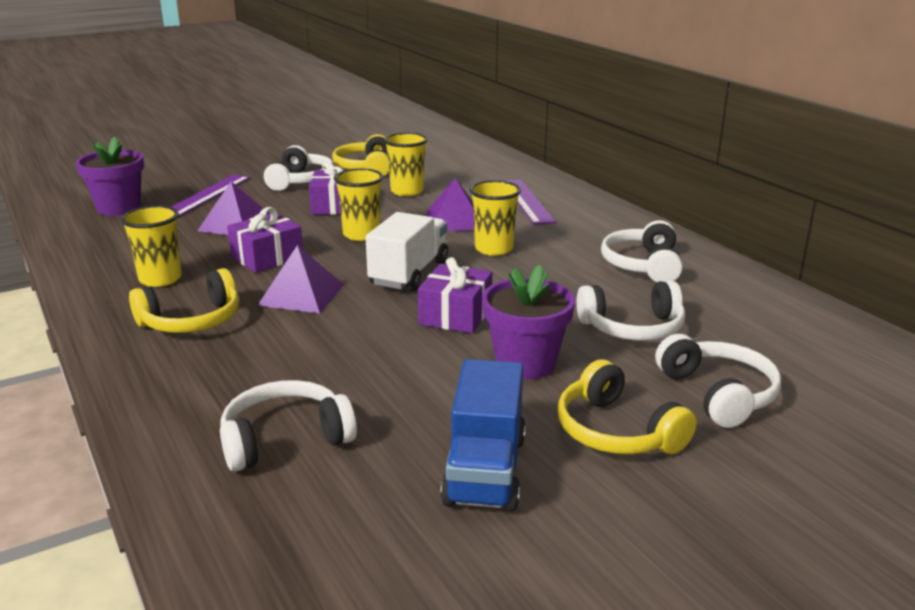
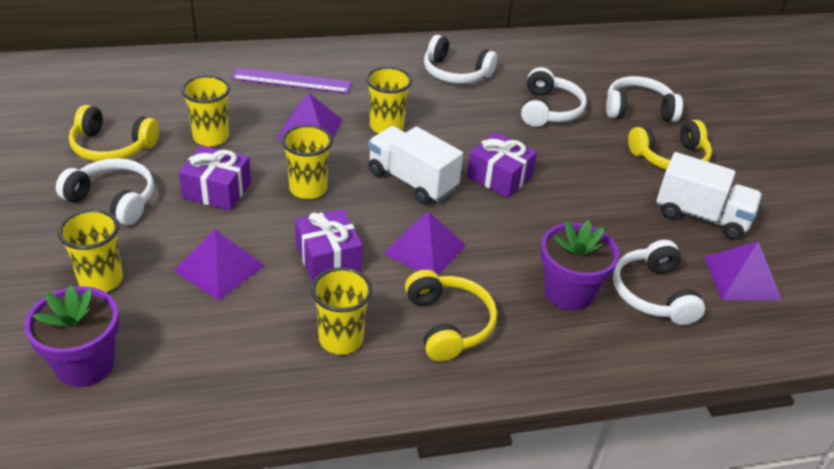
camera: 75 degrees left, 15 degrees up
(207, 195) = (101, 280): purple ruler -> yellow cup
(354, 518) = (742, 278): none -> purple pyramid
(485, 470) = (701, 216): blue truck -> white truck
(525, 363) = (582, 166): purple flower pot -> purple flower pot (568, 292)

